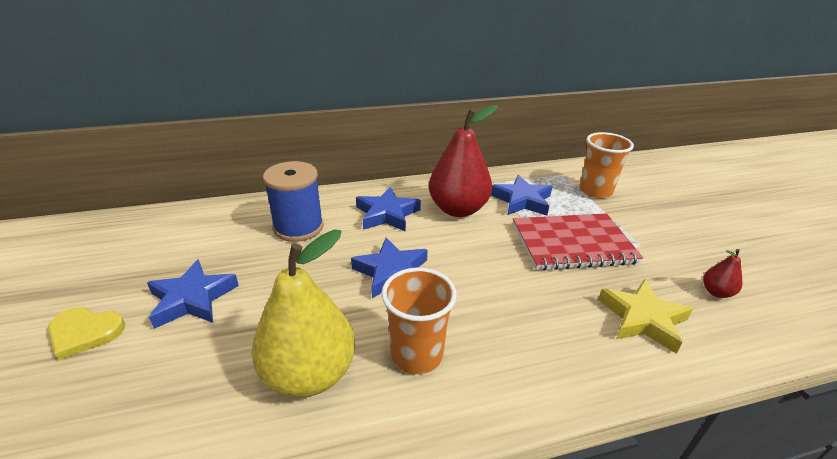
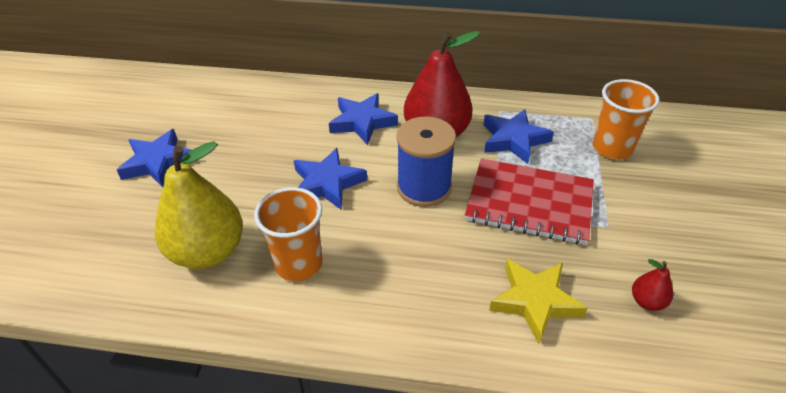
camera: 25 degrees right, 10 degrees up
(85, 333) = (76, 169): yellow heart -> none
(298, 227) = (274, 117): blue spool -> blue spool (424, 187)

